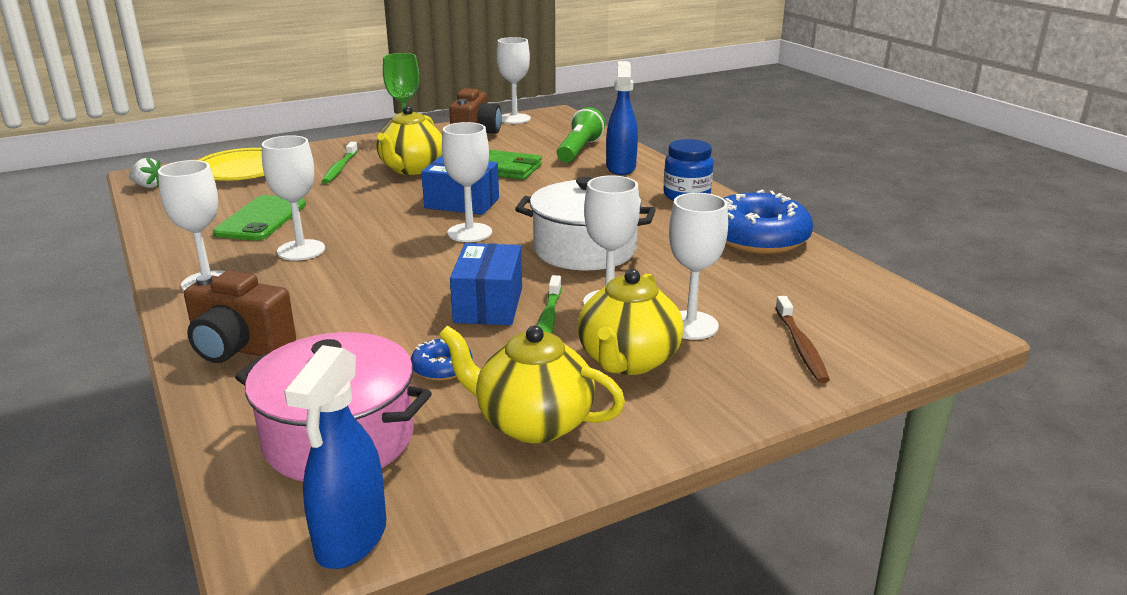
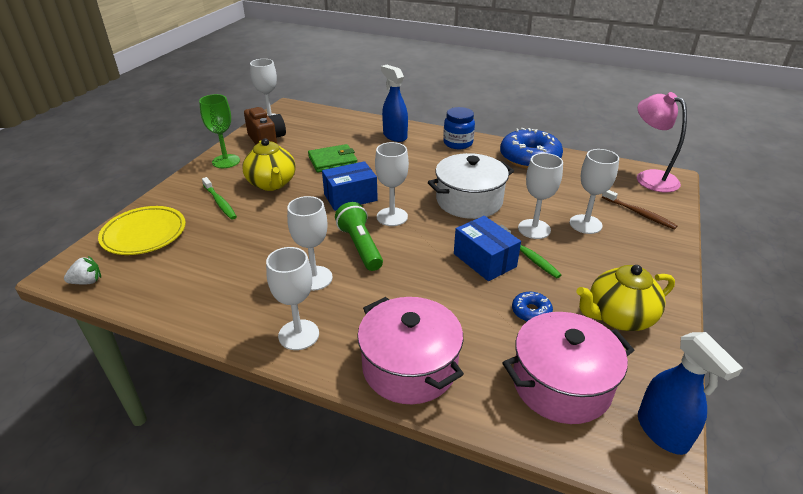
camera: 40 degrees left, 10 degrees up
(240, 348) = (409, 367): brown camera -> pink pot
(261, 219) = (240, 267): green phone -> none
(579, 150) = (351, 131): green flashlight -> green flashlight (360, 246)
(627, 361) = (595, 259): yellow teapot -> none
(912, 318) = (649, 177): none -> pink lamp

